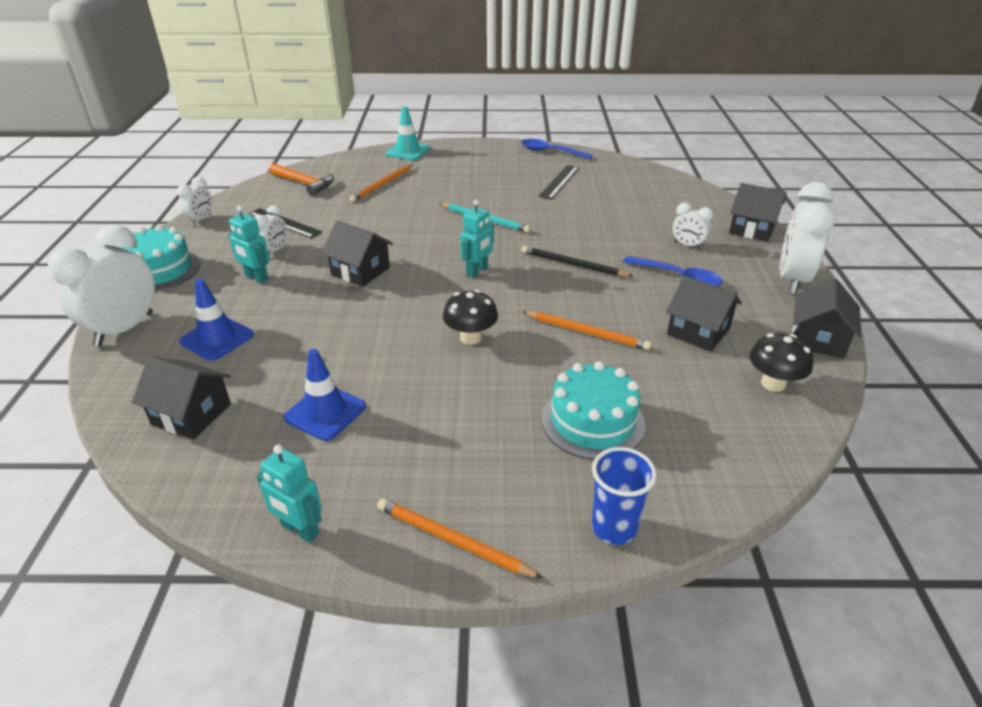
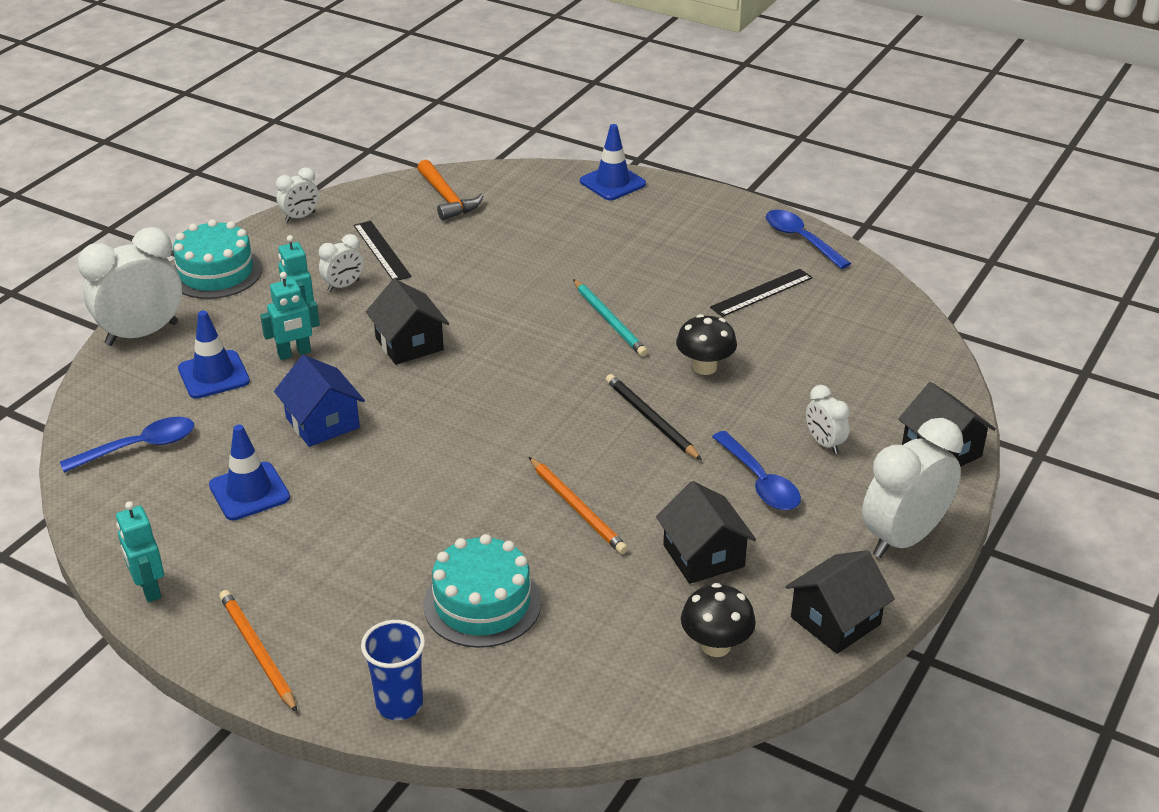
camera: 30 degrees right, 0 degrees up
(191, 414) = (139, 447): black house -> blue spoon
(342, 342) = (322, 423): none -> blue house
(382, 184) = (535, 228): orange pencil -> none
(408, 151) = (612, 183): turquoise traffic cone -> blue traffic cone
(470, 338) = (450, 467): black mushroom -> black mushroom (705, 367)
(477, 271) = (533, 388): turquoise robot -> turquoise robot (294, 353)

